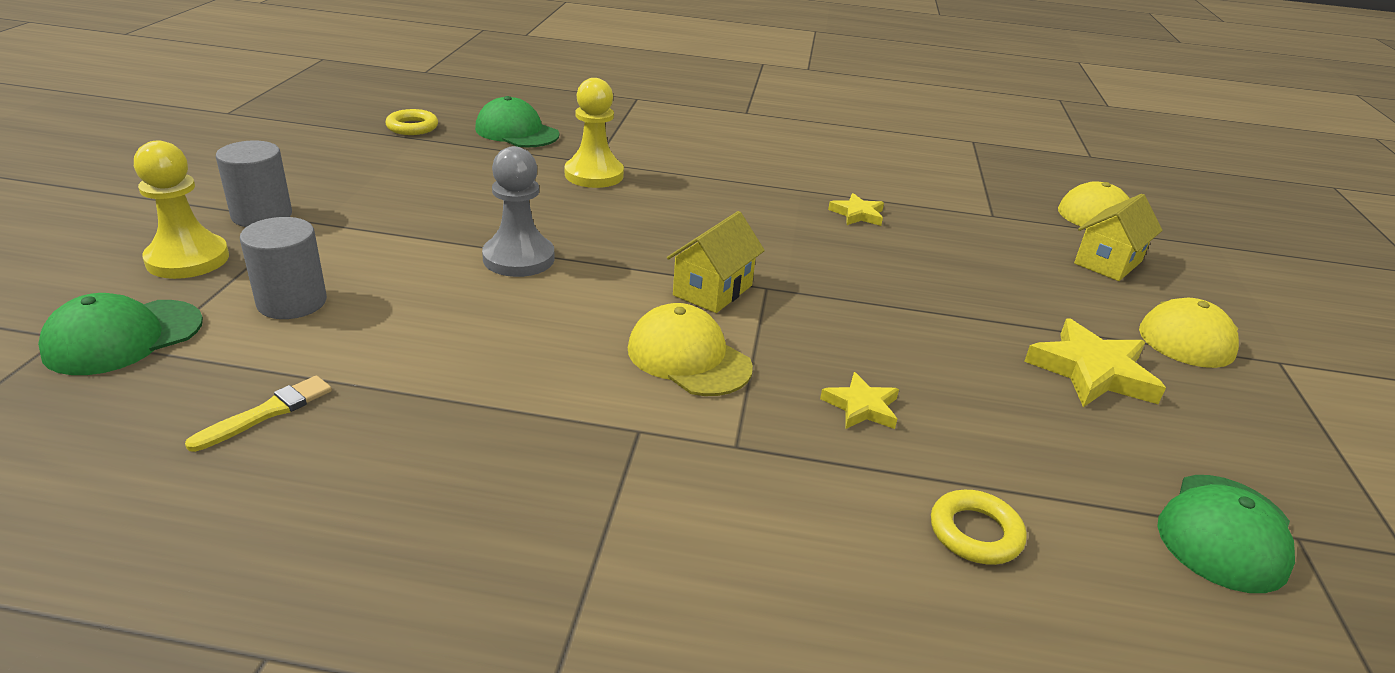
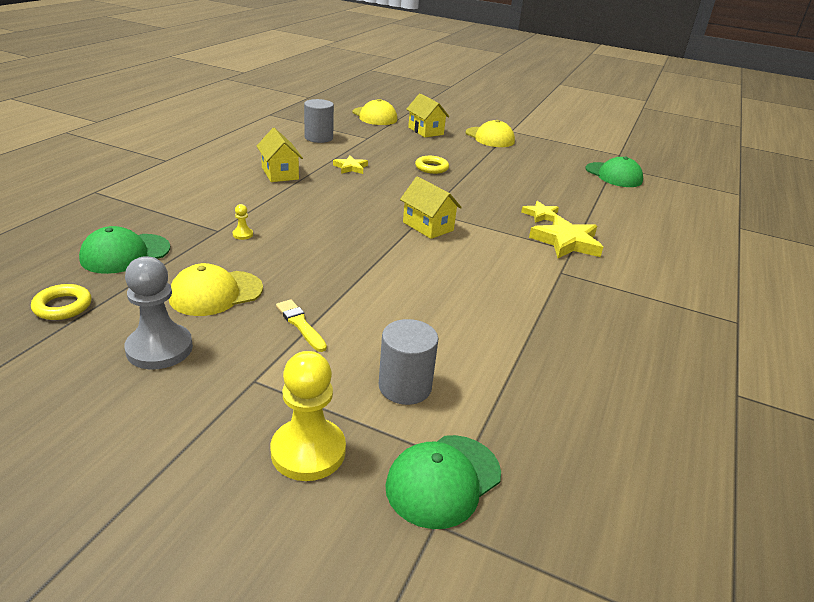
camera: 75 degrees left, 0 degrees up
(123, 337) = (443, 480): green cap -> green cap turned 75 degrees clockwise
(262, 215) = (230, 406): grey cylinder -> grey cylinder (318, 138)
(267, 413) = (548, 397): yellow brush -> yellow brush (300, 324)
(518, 258) = (367, 282): grey pawn -> grey pawn (159, 349)
(594, 175) = (243, 234): yellow pawn -> yellow pawn, size x0.42
(688, 357) = (497, 247): yellow cap -> yellow cap (216, 293)
(781, 172) = (280, 173): none -> yellow house
(975, 533) = (621, 215): yellow ring -> yellow ring (431, 168)
(1092, 372) = (516, 163): yellow star -> yellow star (566, 242)

